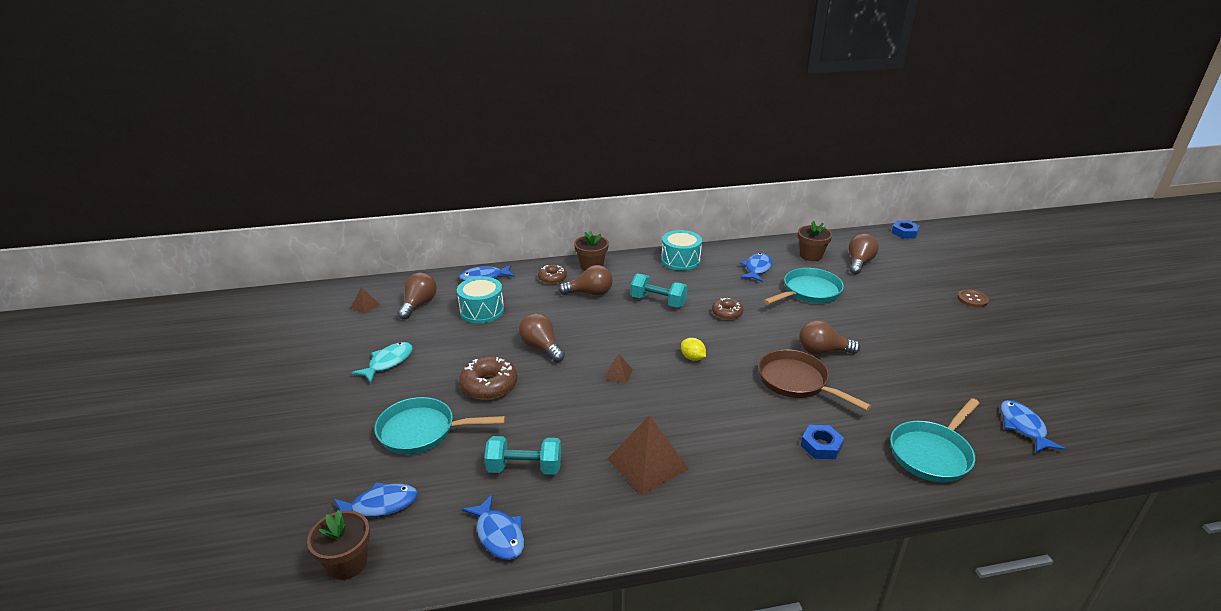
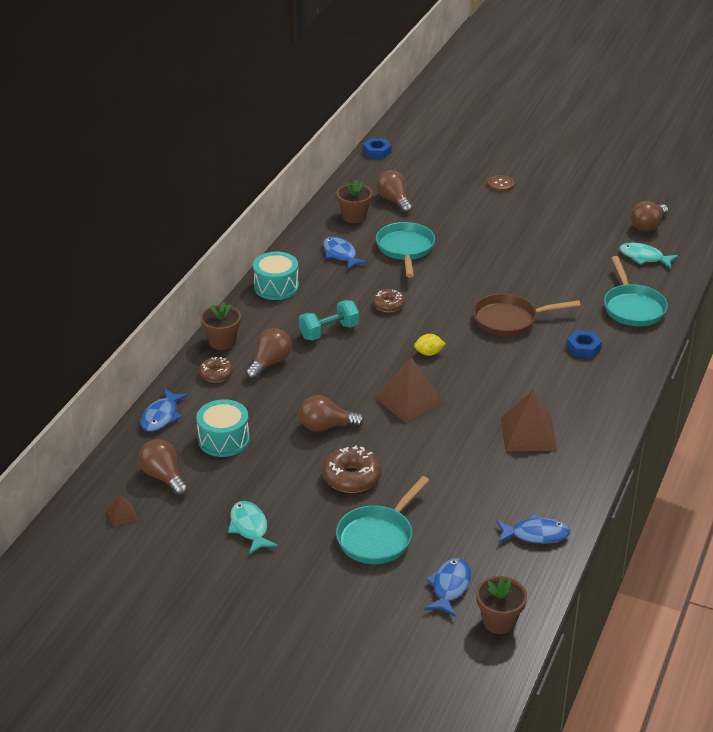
camera: 55 degrees left, 5 degrees up
(524, 468) = (477, 496): turquoise dumbbell -> none
(618, 374) = (410, 400): brown pyramid -> brown pyramid, size x2.14
(822, 351) = (487, 288): brown light bulb -> brown light bulb (648, 226)
(1023, 427) = (644, 257): blue fish -> turquoise fish

